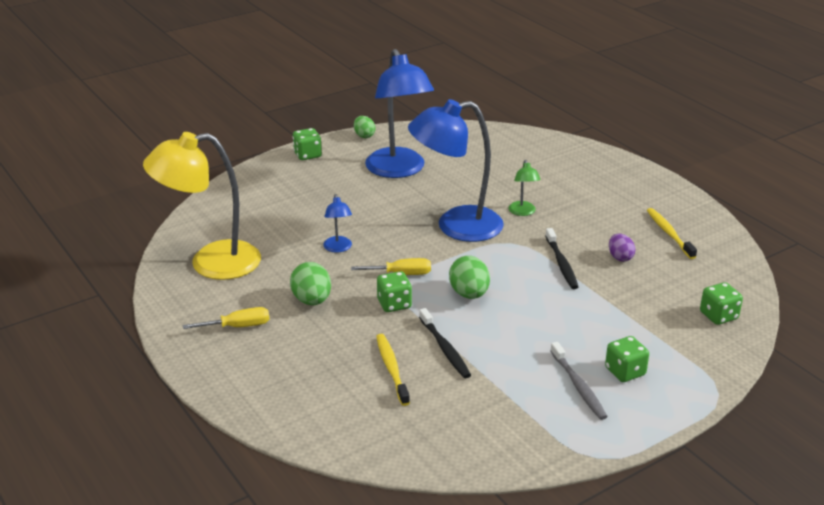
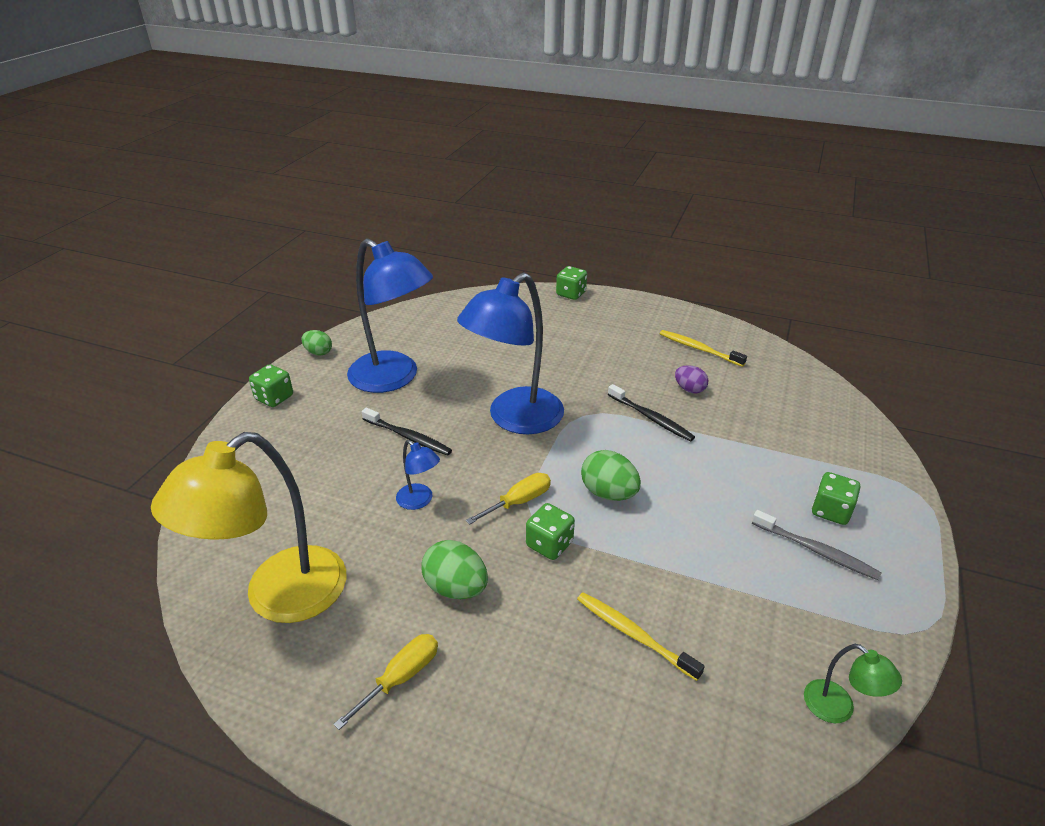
camera: 35 degrees left, 5 degrees up
(445, 349) = (657, 575): black toothbrush -> black toothbrush (408, 437)
(523, 212) = (559, 377): green lamp -> green lamp (838, 709)
(718, 316) = (825, 413): green dice -> green dice (571, 294)

